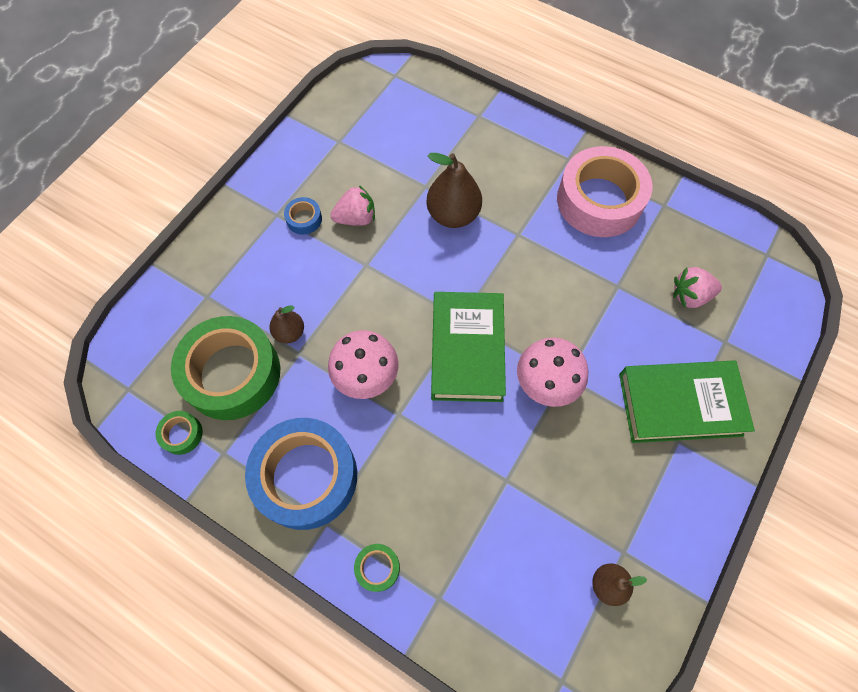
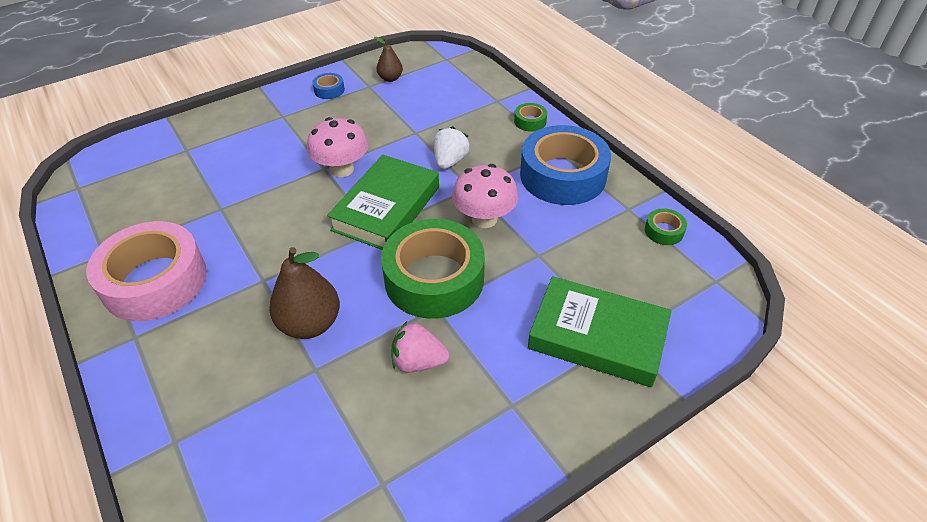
camera: 155 degrees left, 20 degrees down
(232, 373) = (608, 259): green tape -> green tape (434, 278)
(289, 332) = (541, 274): brown pear -> none
(304, 219) = (480, 384): blue tape -> blue tape (329, 90)
(440, 446) = (450, 161): none -> white strawberry
(680, 404) = (260, 130): green book -> green book (597, 336)
(690, 296) = (173, 183): pink strawberry -> none

